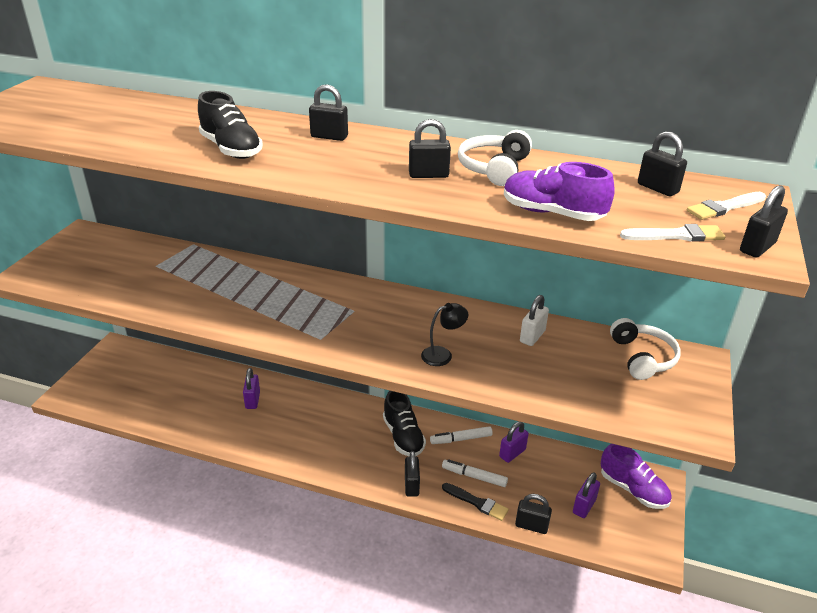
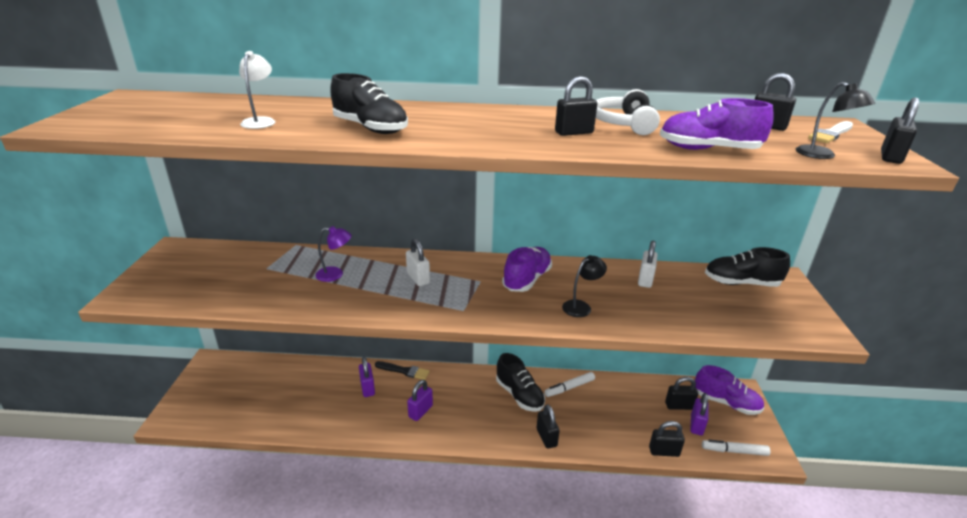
camera: 15 degrees left, 5 degrees down
(138, 130) = (260, 121): none -> white lamp
(216, 282) = (335, 274): none -> purple lamp
(293, 298) = (418, 278): none -> white padlock
(329, 137) = (456, 113): black padlock -> black padlock (678, 406)
(403, 316) = (527, 280): none -> purple shoe
(474, 477) = (596, 418): white marker -> white marker (734, 451)
(477, 502) = (609, 441): black brush -> black brush (404, 371)
(512, 453) = (617, 391): purple padlock -> purple padlock (420, 411)
(642, 357) = (741, 283): white headphones -> black shoe
(676, 235) = (822, 155): white brush -> black lamp

